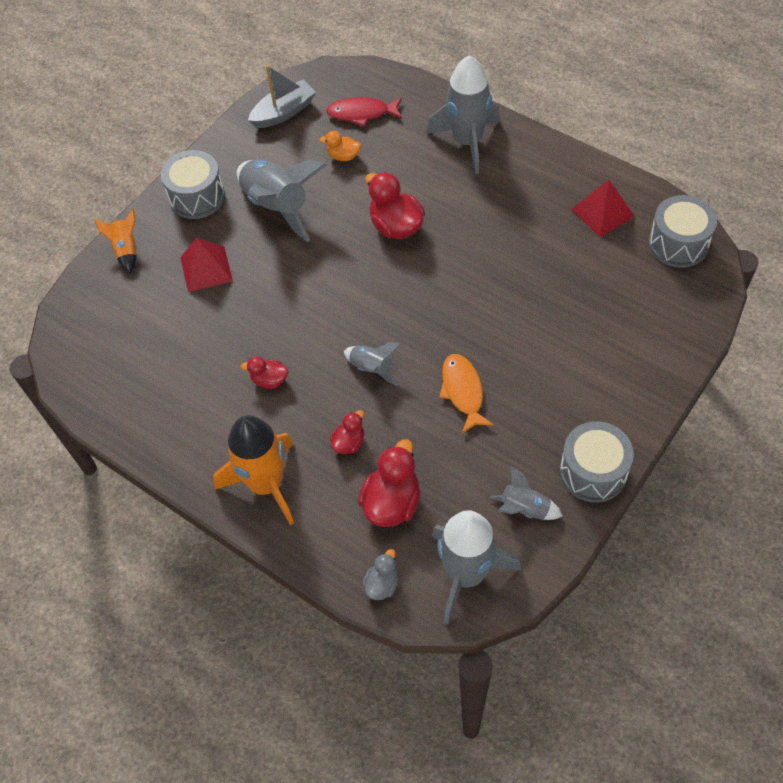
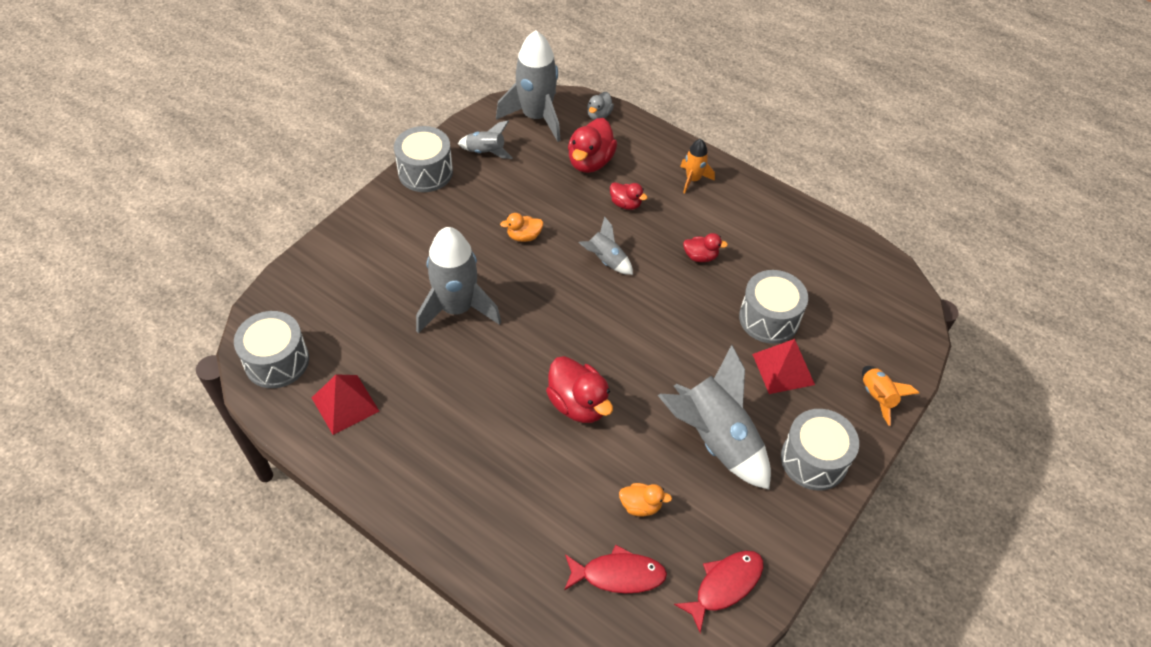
camera: 175 degrees right, 5 degrees down
(209, 316) = (769, 318): none -> grey drum
(266, 484) = (693, 179): orange rocket -> orange rocket, size x0.51
(284, 112) = (724, 586): grey boat -> red fish
(349, 443) = (625, 204): red duck -> red duck turned 90 degrees counterclockwise
(463, 391) = (524, 236): orange fish -> orange duck
(467, 141) = (483, 516): grey rocket -> grey rocket (457, 308)

